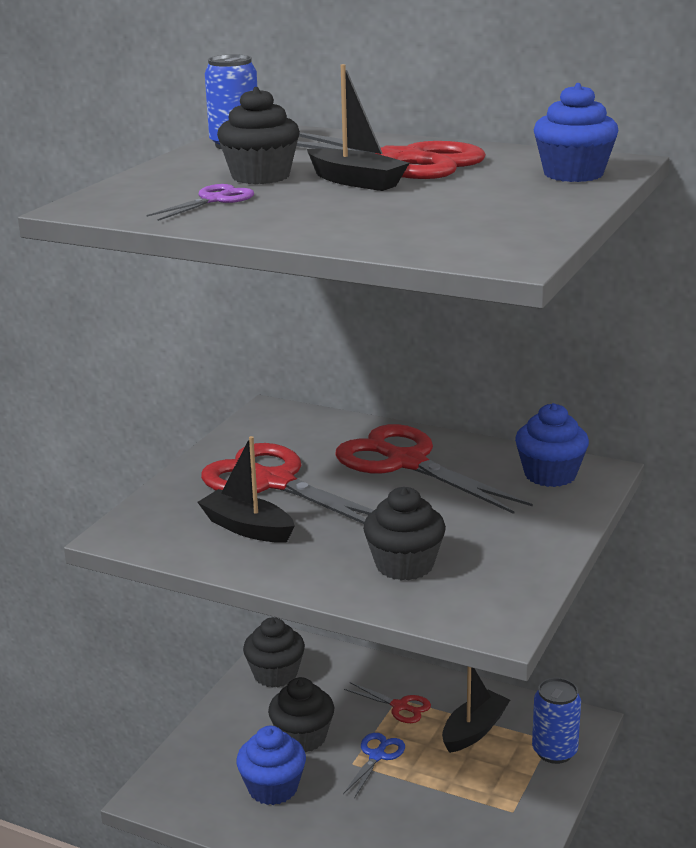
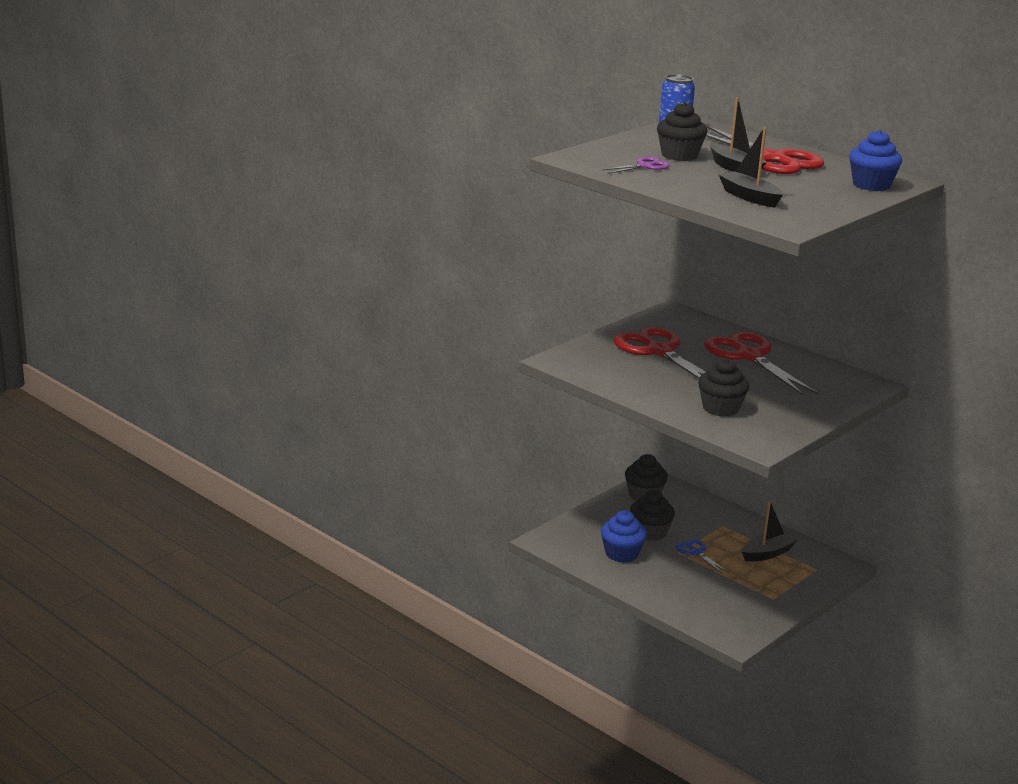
camera: 15 degrees right, 0 degrees up
(247, 528) = (632, 372): black boat -> black boat (749, 197)
(377, 755) = (696, 552): blue scissors -> blue scissors turned 75 degrees counterclockwise
(400, 706) = (722, 530): red scissors -> none
(550, 475) = (840, 380): blue cupcake -> none
(554, 751) = (817, 576): blue can -> none

